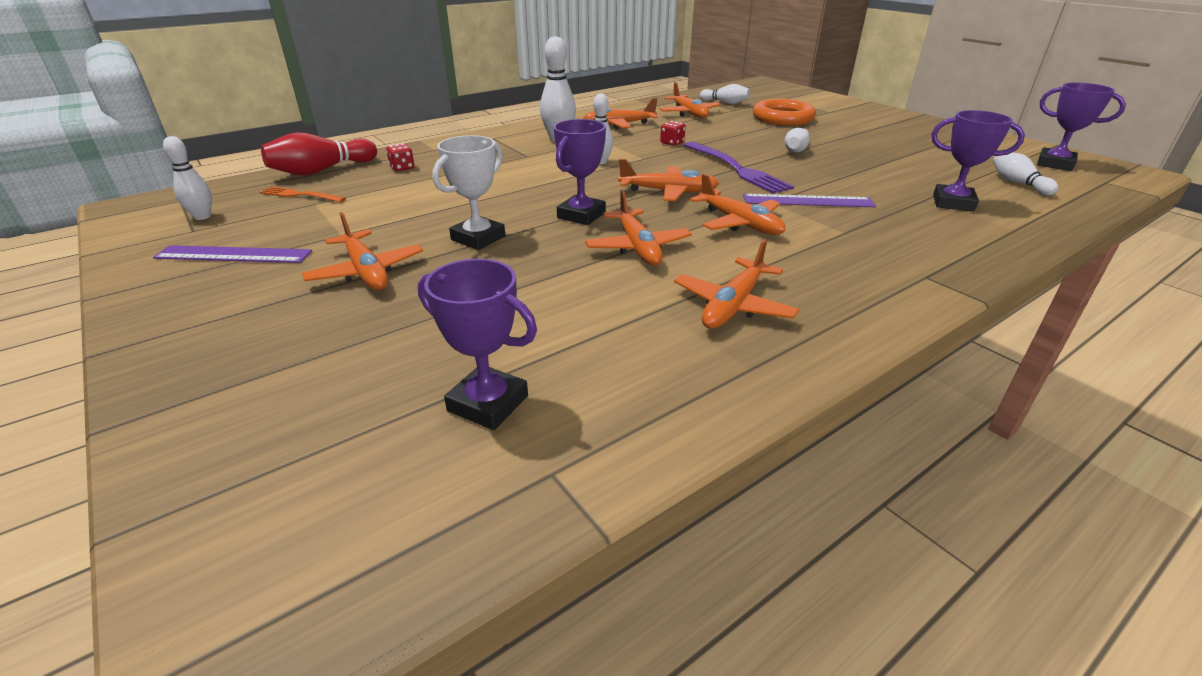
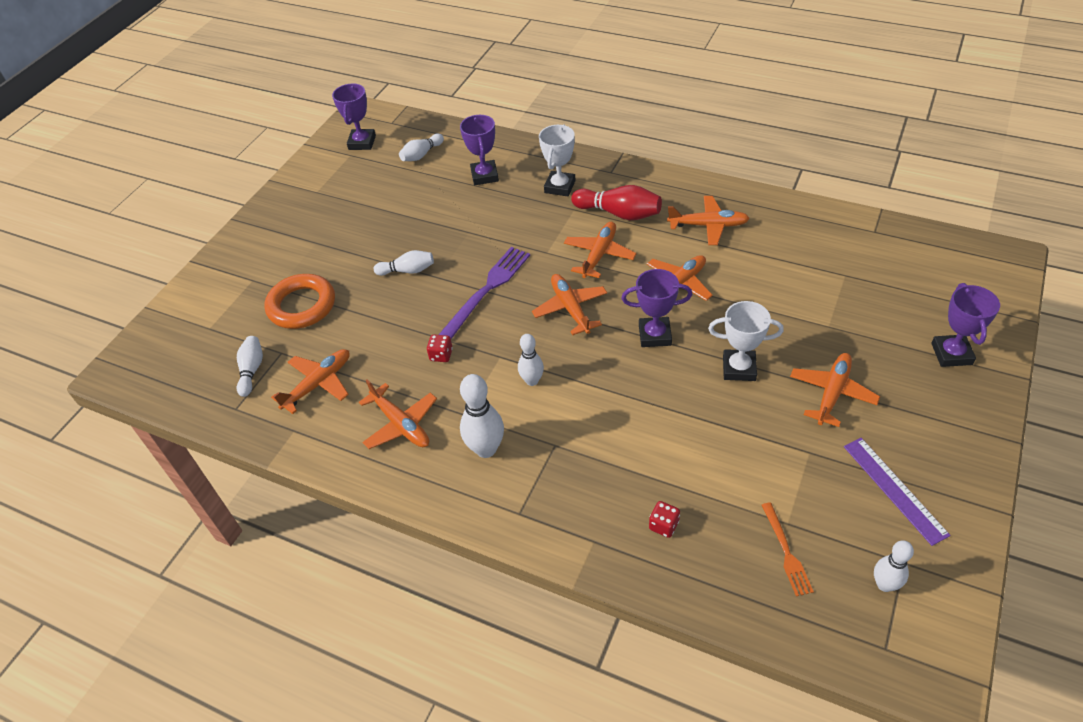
camera: 115 degrees left, 15 degrees up
(322, 170) = (727, 593): red bowling pin -> red bowling pin (619, 213)
(488, 403) = (865, 267): purple trophy -> purple trophy (951, 354)
(807, 201) = (531, 235): purple ruler -> none
(903, 235) = (560, 187): none -> white trophy

